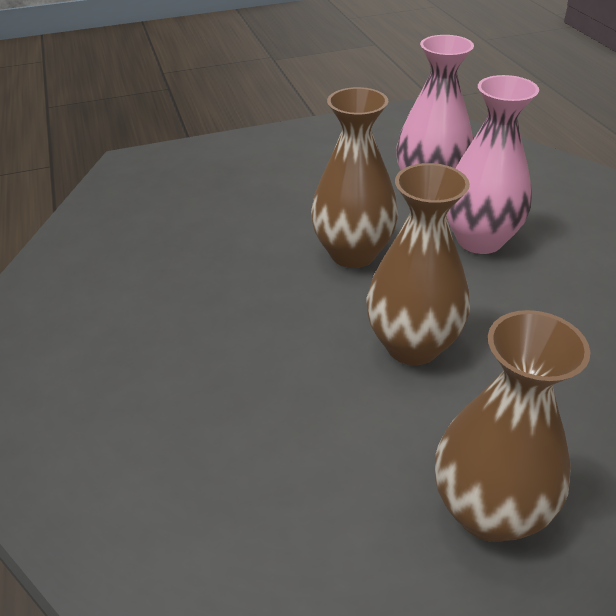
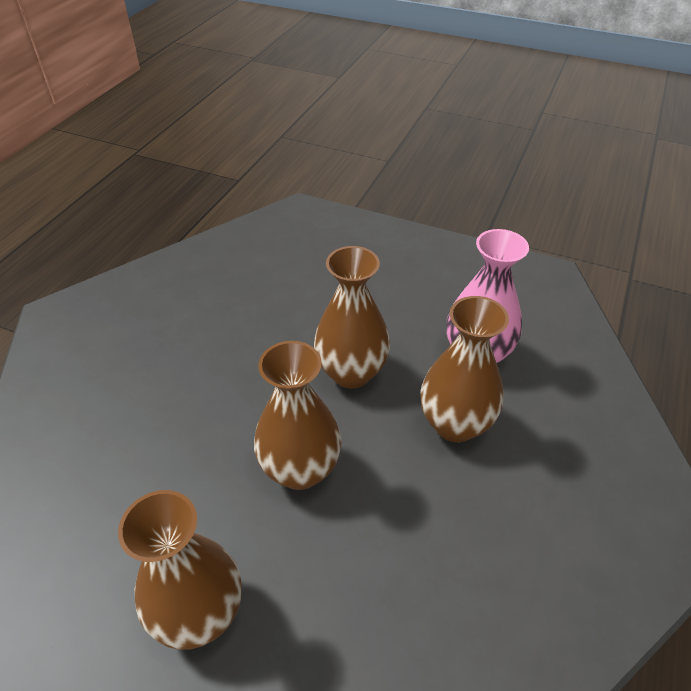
camera: 40 degrees right, 5 degrees up
(479, 240) = (455, 424): pink vase -> brown vase

